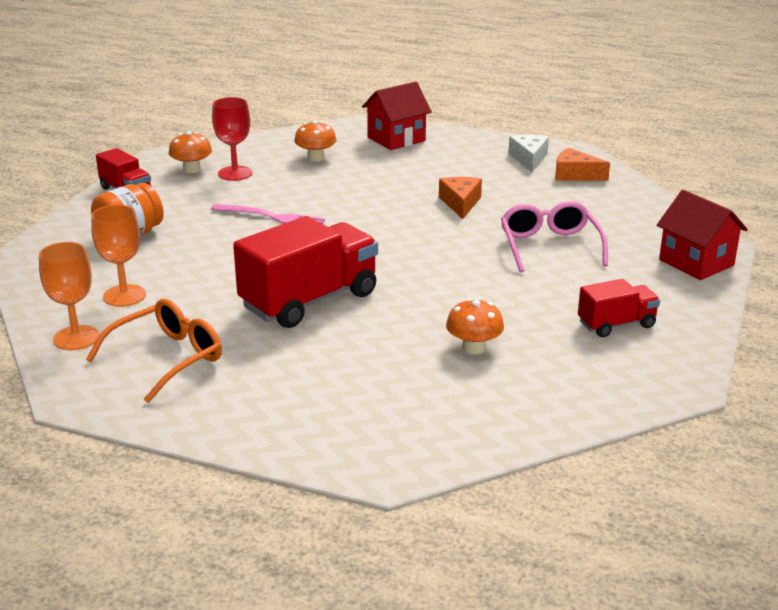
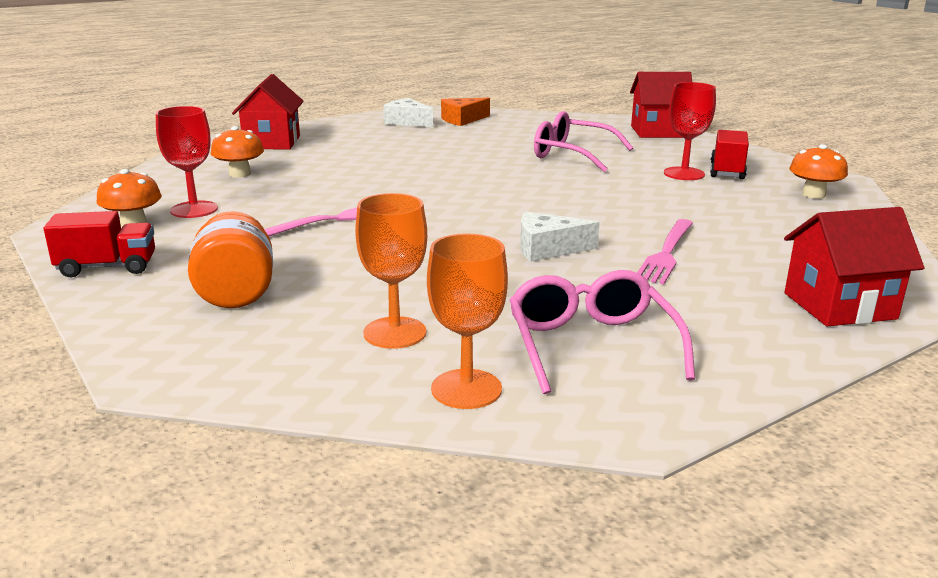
camera: 55 degrees left, 5 degrees down
(167, 358) = (591, 344): orange glasses -> pink glasses
(309, 300) = (547, 249): red truck -> white cheese
(332, 437) = (839, 306): none -> red house
(357, 345) = (666, 253): none -> pink fork
(460, 203) = (446, 157): orange cheese -> none
(474, 347) = (717, 216): orange mushroom -> orange mushroom (813, 194)
(574, 307) = (684, 174): none -> red goblet

